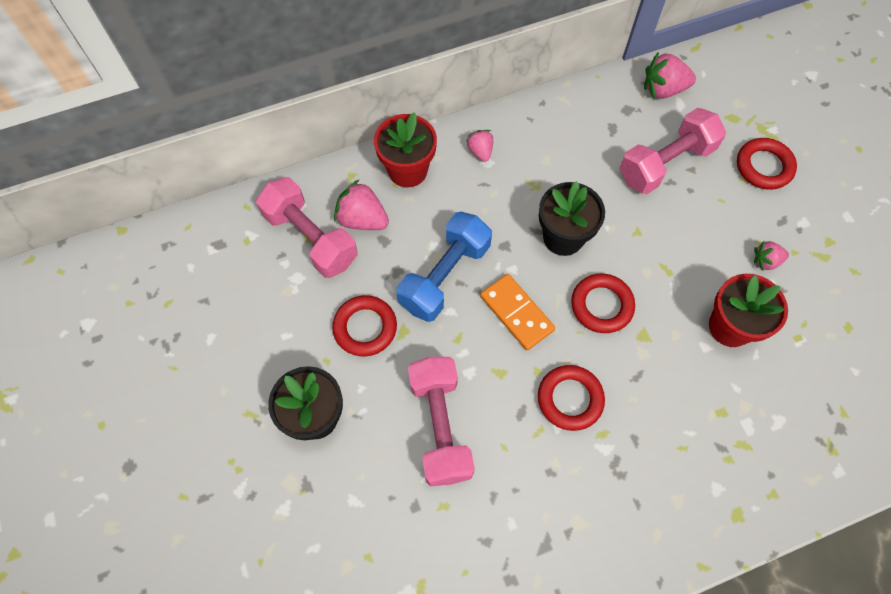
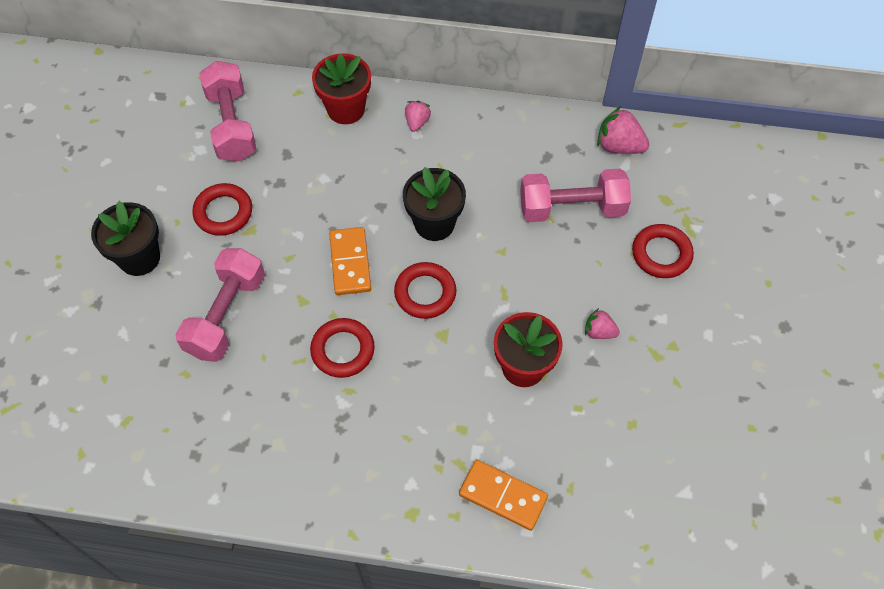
camera: 30 degrees right, 5 degrees down
(362, 219) = (281, 130): pink strawberry -> none
(445, 276) = (314, 205): blue dumbbell -> none
(798, 452) = (503, 496): none -> orange domino

